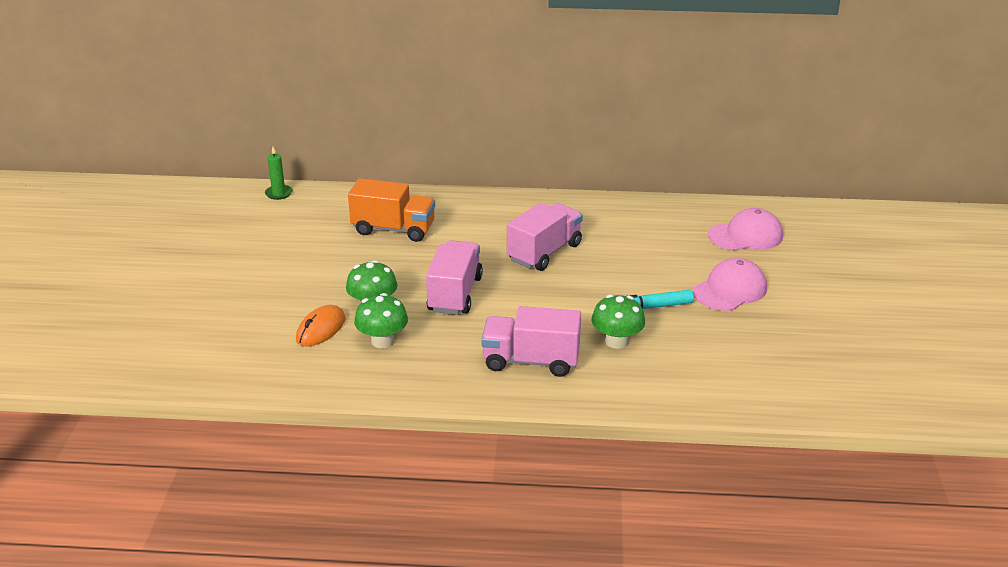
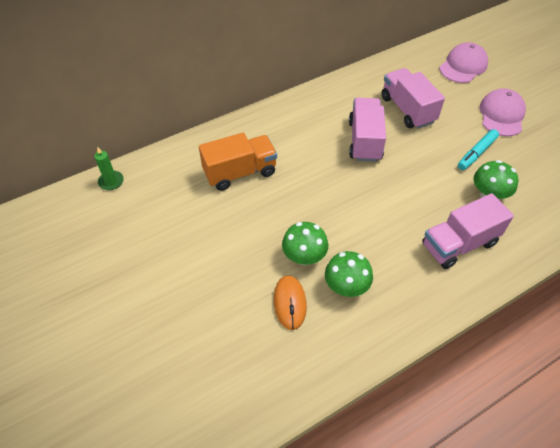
camera: 35 degrees left, 20 degrees up
(455, 294) = (347, 211): pink truck -> pink truck (407, 110)

